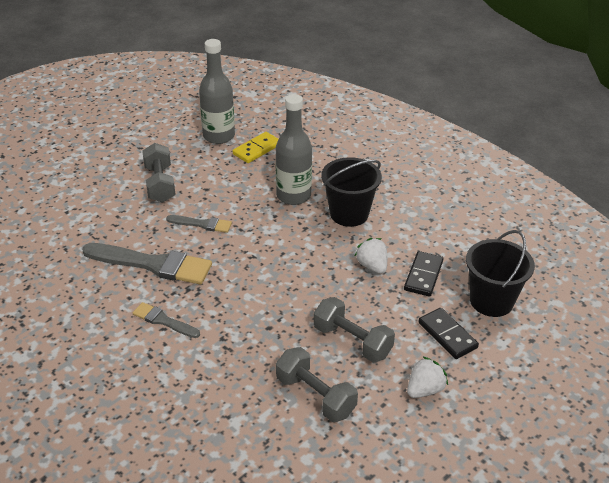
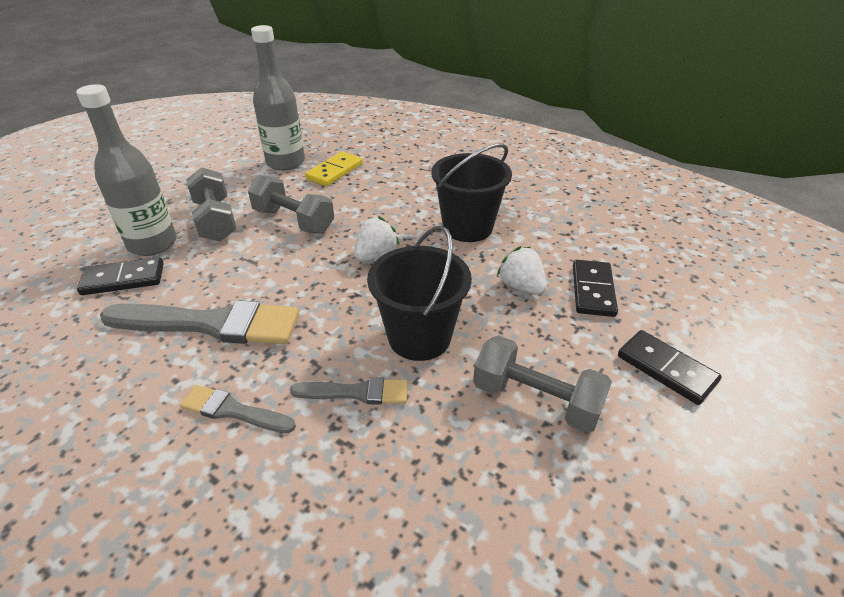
camera: 10 degrees left, 0 degrees up
(95, 224) = (123, 279): none -> black domino
(202, 224) = (278, 261): grey brush -> grey brush (356, 392)
(293, 196) = (392, 215): grey bottle -> grey bottle (152, 244)
(315, 396) = (512, 510): grey dumbbell -> grey dumbbell (293, 221)
(424, 389) = (679, 465): white strawberry -> white strawberry (375, 255)
(491, 301) = (697, 312): black bucket -> black bucket (419, 337)

